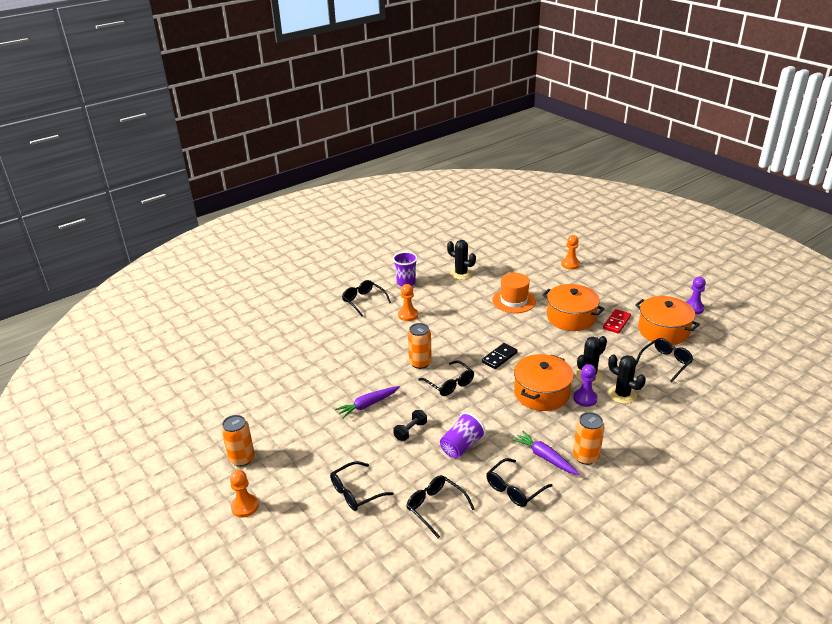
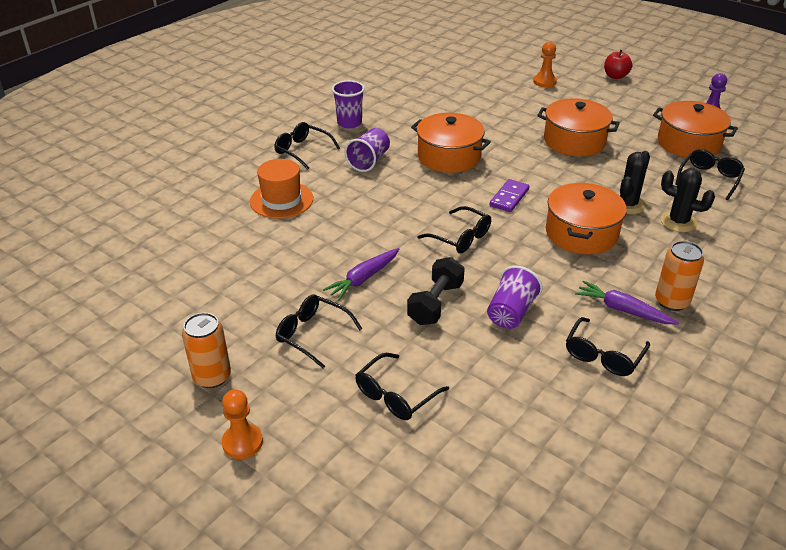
camera: 15 degrees left, 5 degrees up
(408, 315) = (369, 161): orange pawn -> purple cup
(410, 431) = (435, 303): black dumbbell -> black dumbbell, size x1.50
(420, 363) = (410, 217): orange can -> none
(435, 507) = (512, 396): black glasses -> black glasses (312, 334)
(461, 274) = (416, 105): black cactus -> none
(468, 318) = (449, 156): none -> orange pot
(499, 357) = (509, 197): black domino -> purple domino
(514, 301) = (496, 129): orange hat -> orange hat (281, 200)
(585, 398) = (636, 232): purple pawn -> none
(616, 322) = (630, 141): red domino -> none
(630, 265) = (615, 76): none -> red apple

